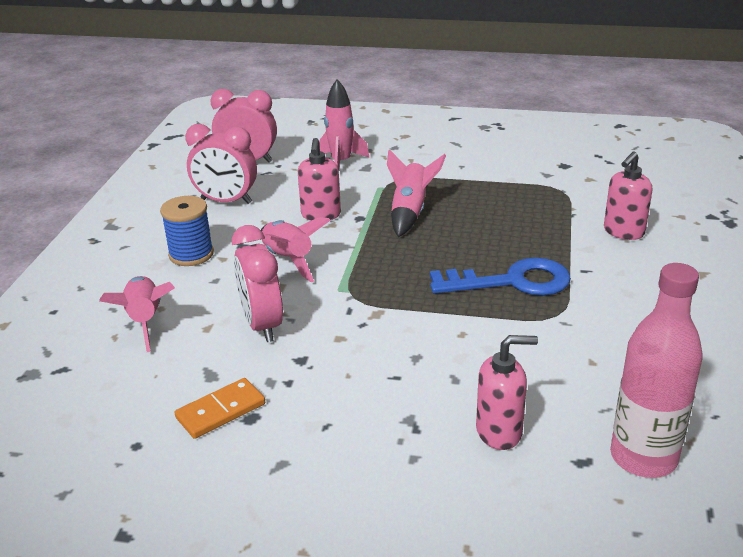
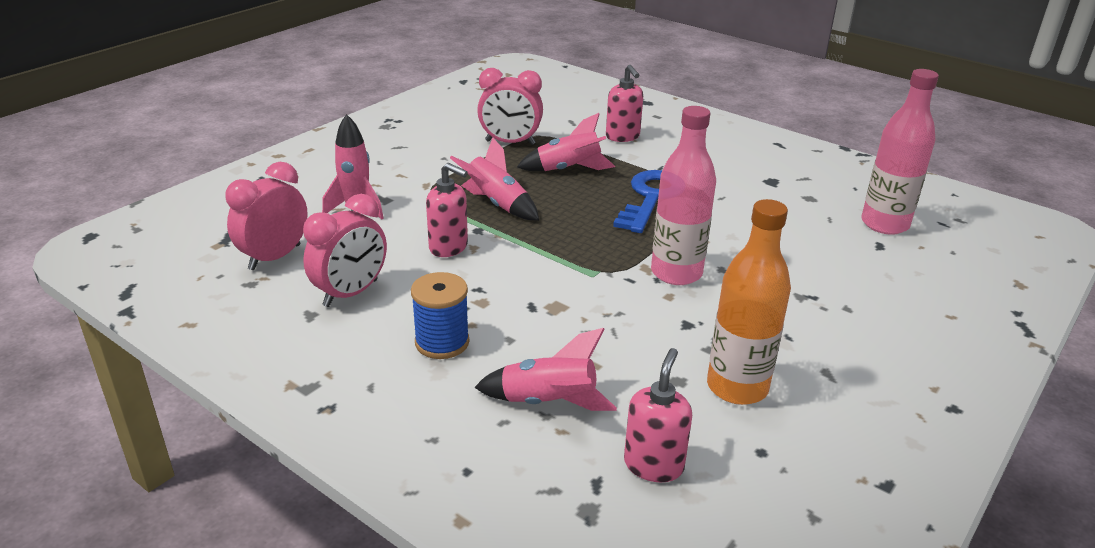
camera: 65 degrees left, 0 degrees up
(220, 411) = (737, 387): orange domino -> orange bottle
(262, 325) = (617, 330): pink clock -> pink clock (510, 142)
(288, 260) = (515, 287): pink rocket -> pink rocket (568, 169)
(383, 332) = (676, 273): none -> pink bottle
(499, 432) = (834, 264): pink soap dispenser -> pink soap dispenser (653, 465)

